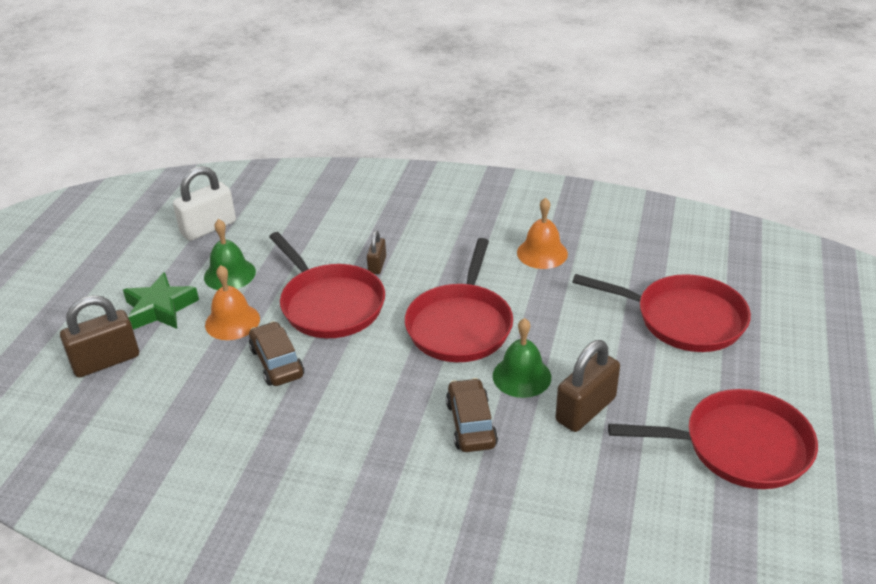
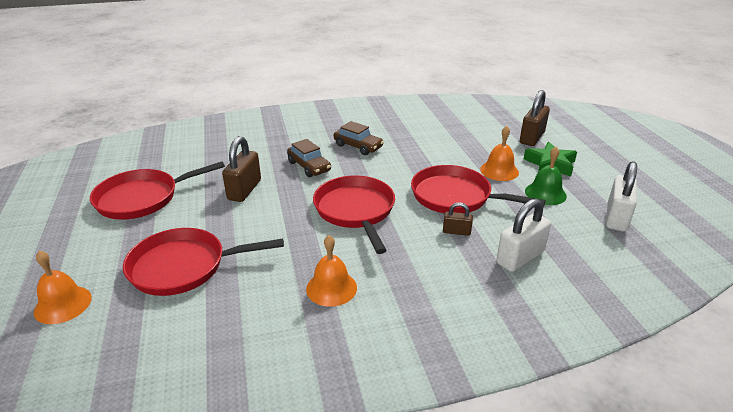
camera: 150 degrees right, 5 degrees down
(277, 362) = (445, 161): brown car -> brown car (358, 146)
(350, 225) = (520, 257): none -> white padlock
(377, 265) = (456, 231): brown padlock -> brown padlock turned 60 degrees counterclockwise
(521, 376) = (293, 195): green bell -> none
(810, 317) = (63, 304): none -> orange bell

